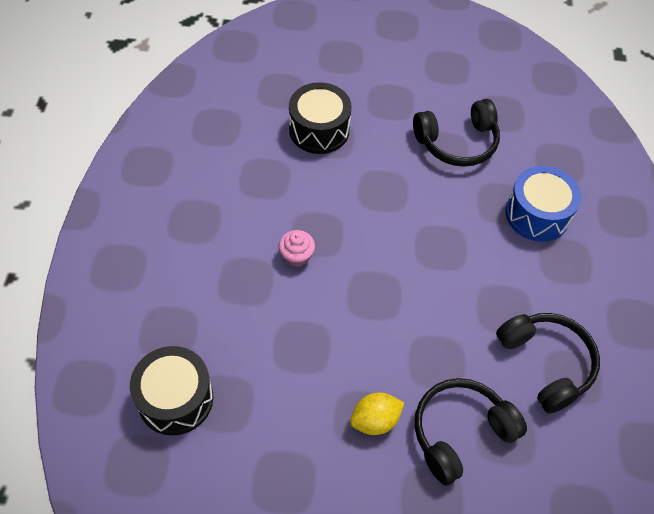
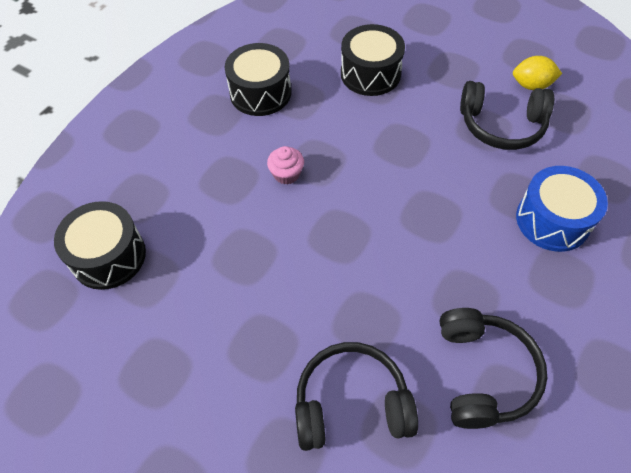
camera: 30 degrees right, 0 degrees up
(226, 184) = (260, 93): none -> black drum
(375, 420) = (272, 353): yellow lemon -> yellow lemon (531, 85)

